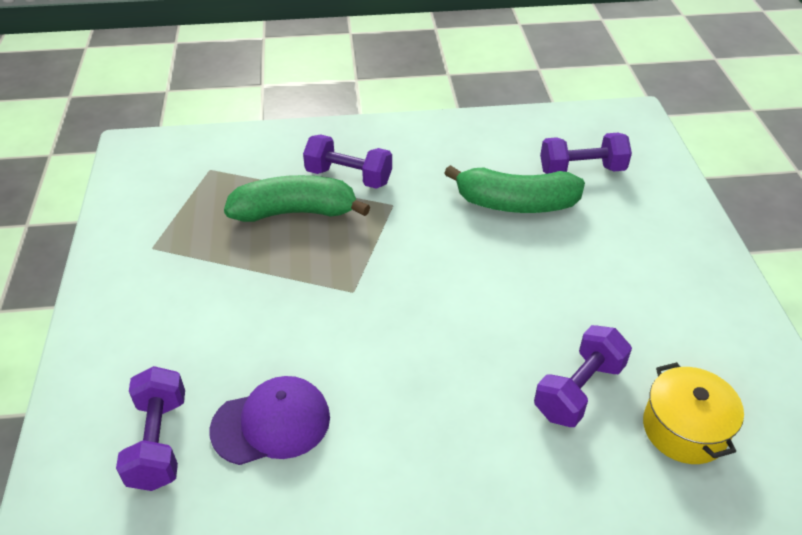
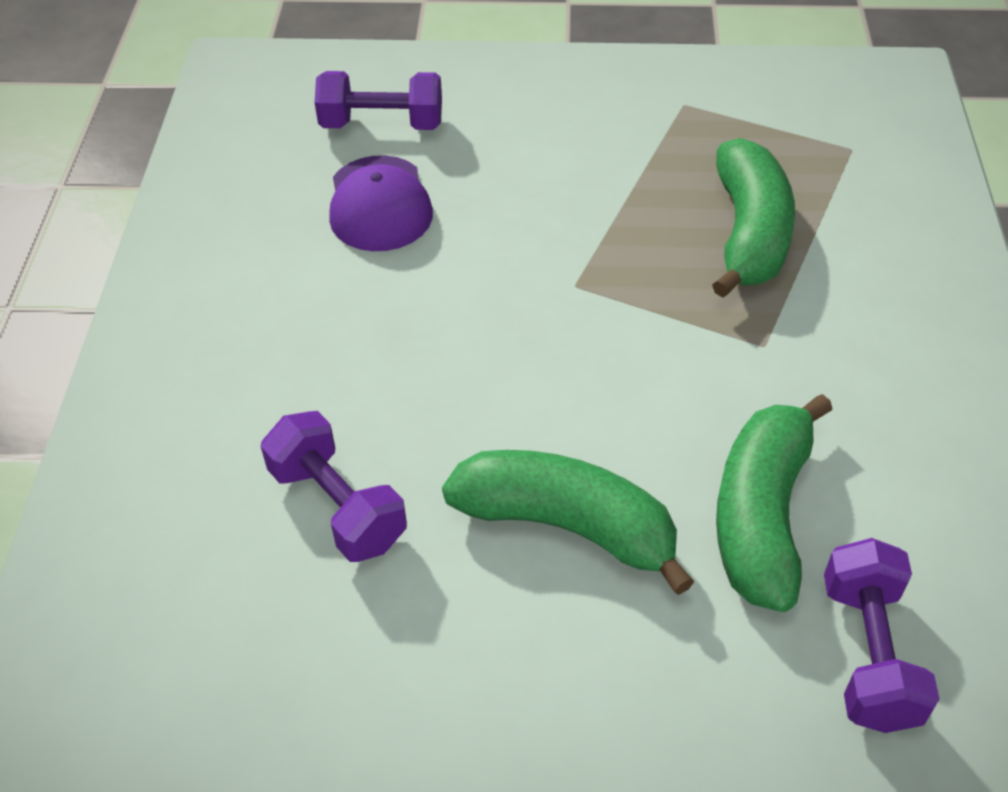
camera: 100 degrees right, 5 degrees up
(348, 177) = (836, 297): purple dumbbell -> none
(551, 277) = (567, 526): none -> green banana
(684, 429) = (232, 620): yellow pot -> none

